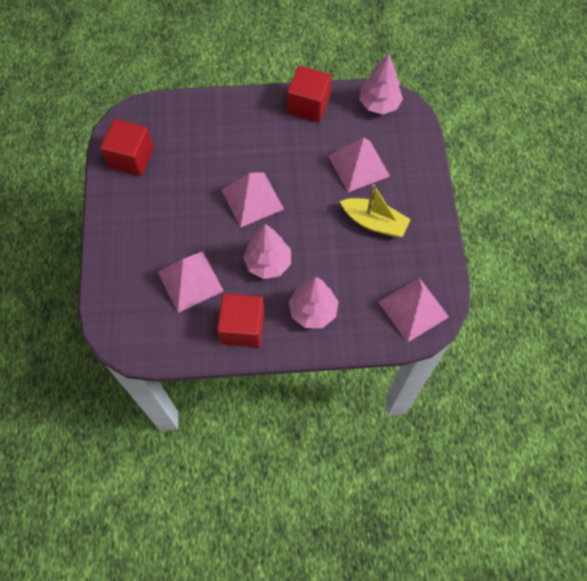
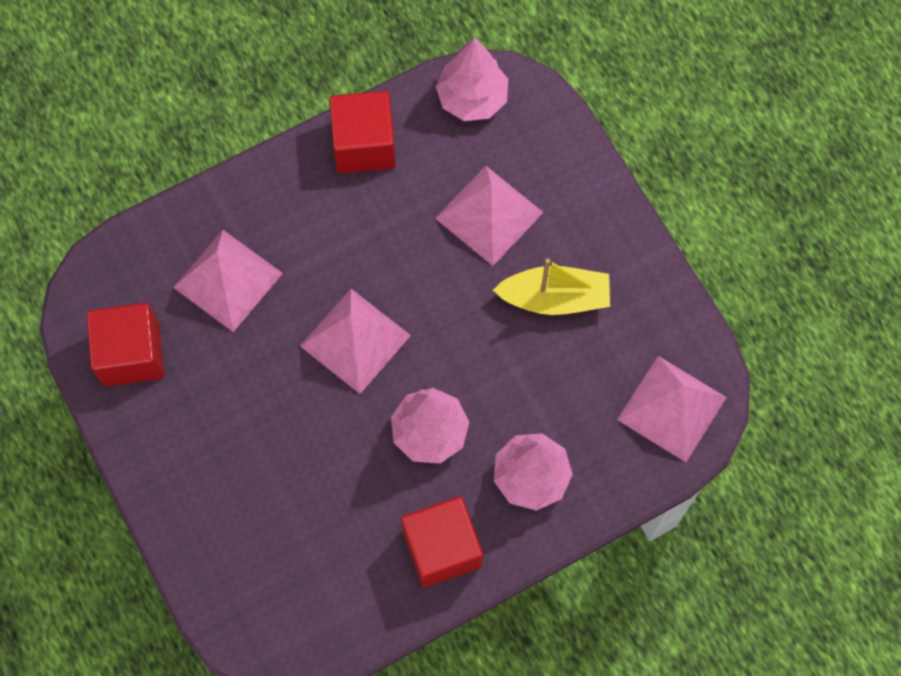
camera: 25 degrees left, 5 degrees up
(190, 281) = (328, 513): pink pyramid -> pink pyramid (228, 280)

